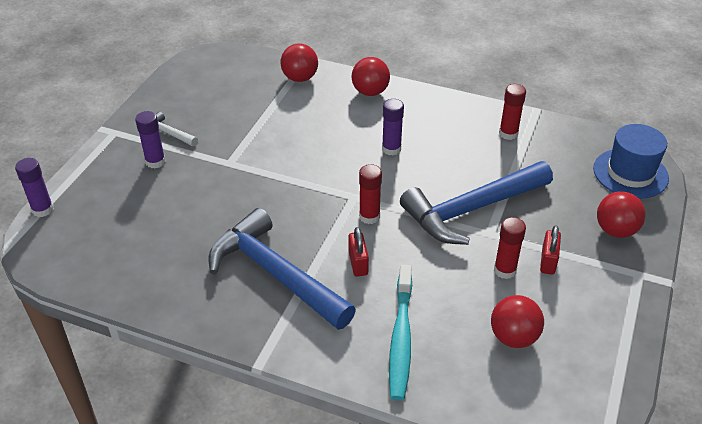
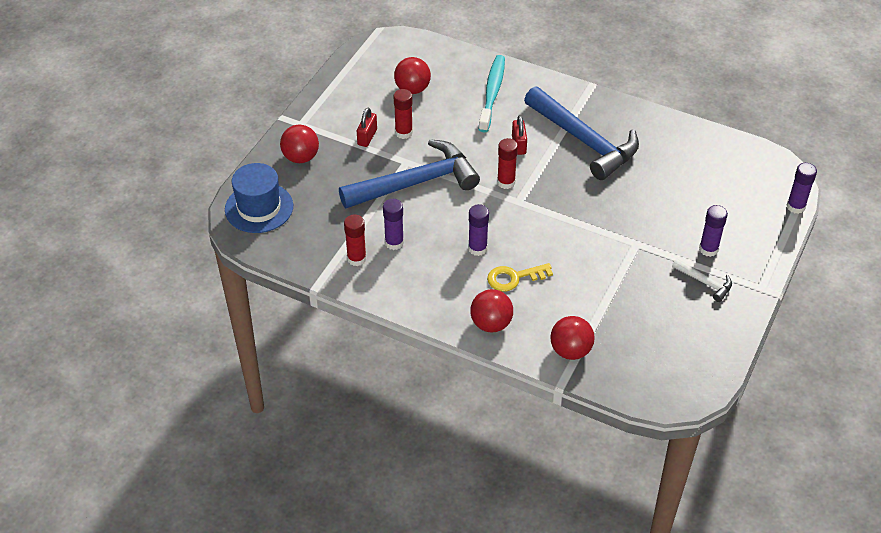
camera: 175 degrees left, 5 degrees up
(352, 126) = (514, 278): none -> yellow key
(476, 149) = (394, 243): none -> purple glue stick

